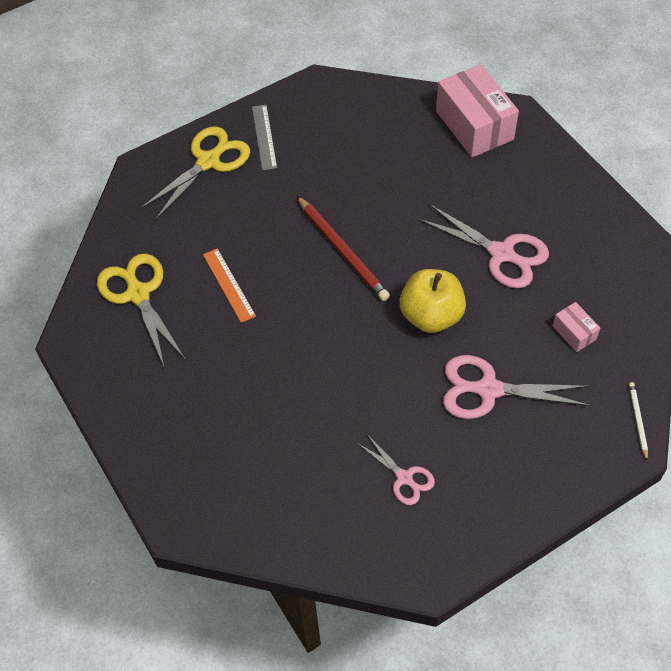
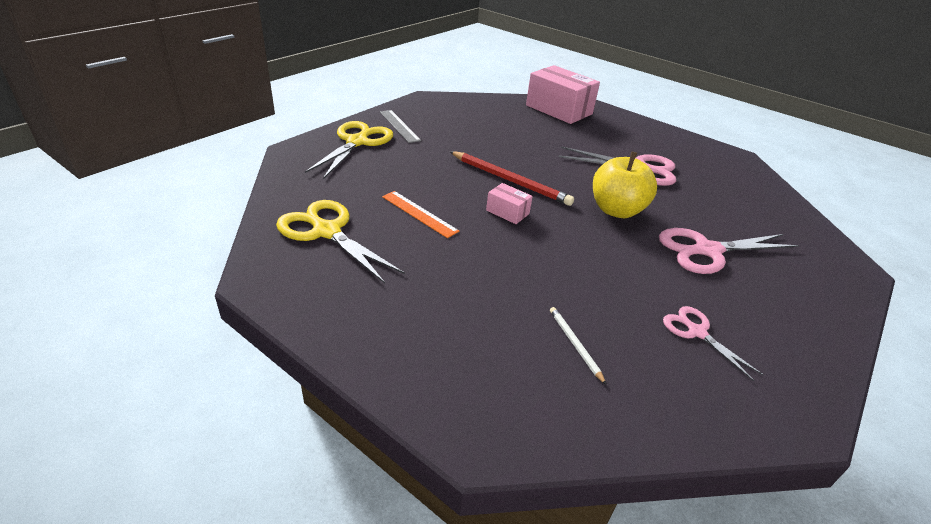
camera: 25 degrees left, 20 degrees down
(404, 478) = (697, 332): pink scissors -> pink scissors turned 150 degrees counterclockwise
(574, 332) = (735, 205): pink box -> pink box (507, 212)
(637, 420) = (840, 251): white pencil -> white pencil (575, 345)

